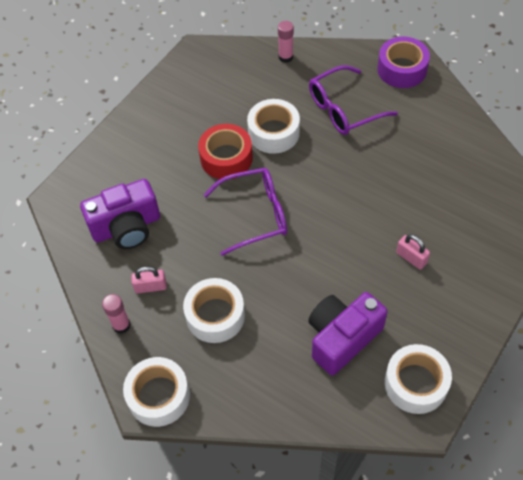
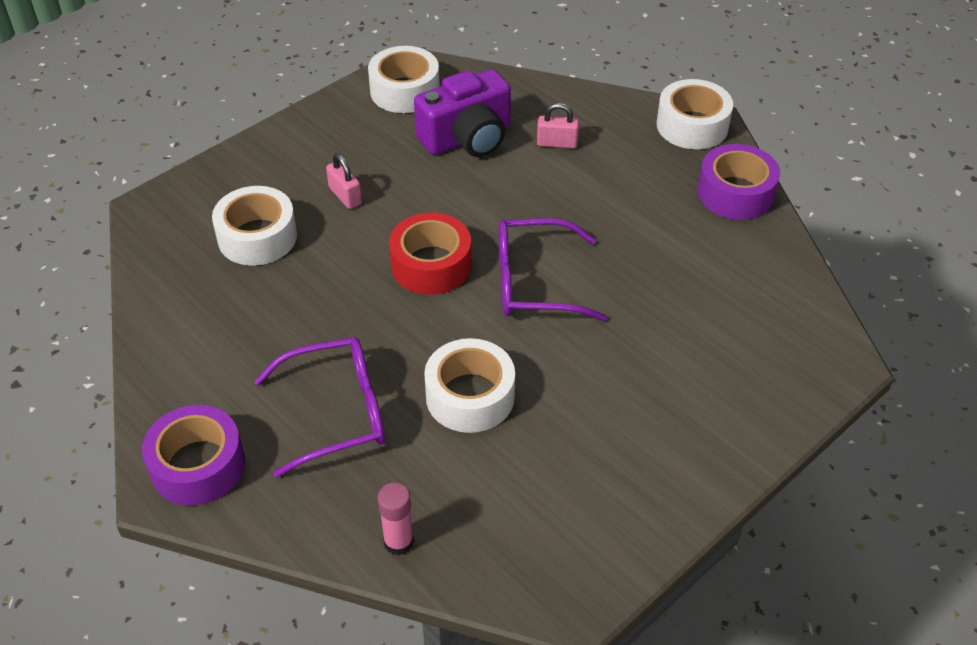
camera: 170 degrees left, 10 degrees down
(121, 325) = (735, 193): pink glue stick -> purple tape
(126, 227) = (727, 301): purple camera -> none
(150, 287) = (695, 225): pink padlock -> pink padlock (557, 143)
(215, 315) = (614, 182): white tape -> white tape (257, 237)
(226, 158) = (559, 371): red tape -> red tape (431, 265)

